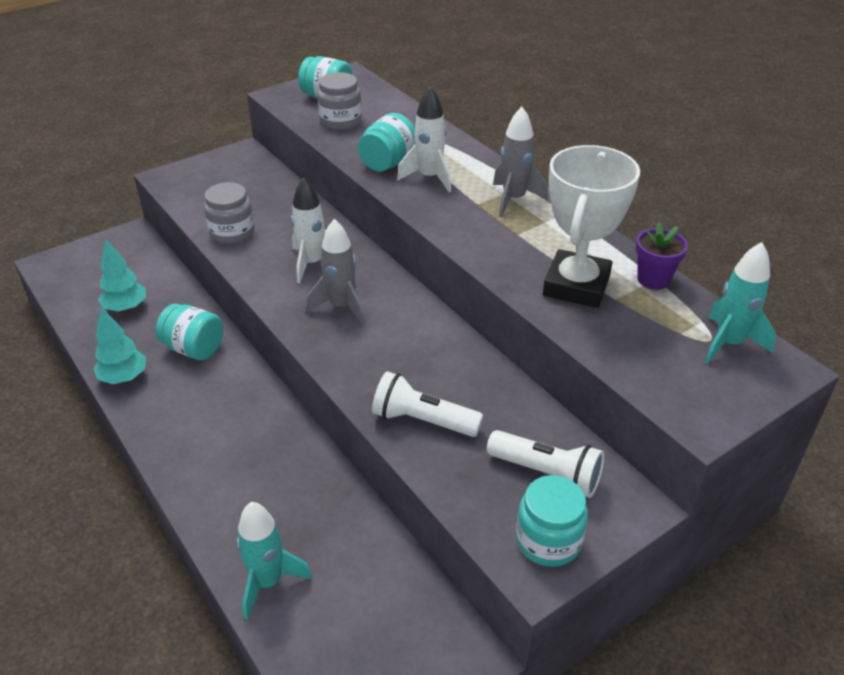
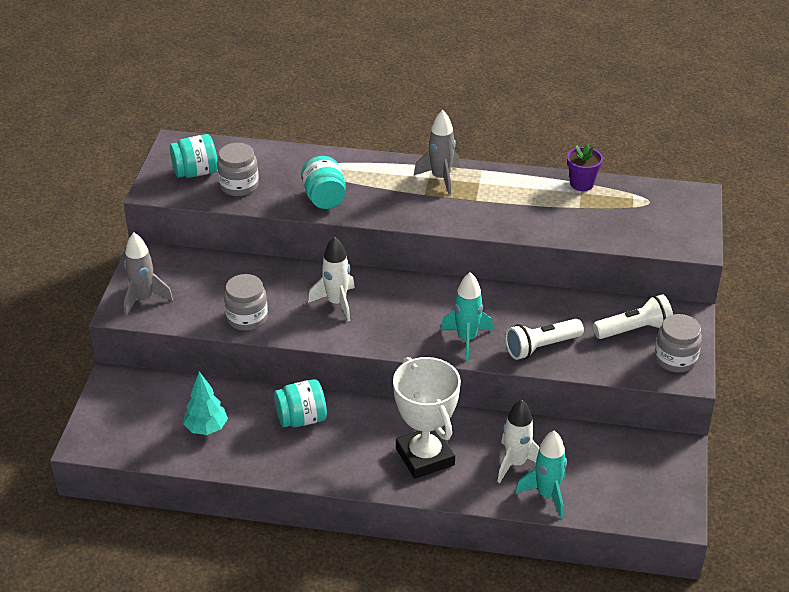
camera: 45 degrees left, 0 degrees up
(124, 378) = (286, 467): turquoise tree -> none
(341, 306) = (399, 317): grey rocket -> grey rocket (144, 299)
(429, 177) = (368, 193): white rocket -> white rocket (516, 463)
(548, 541) = (675, 359): turquoise jar -> grey jar
(576, 285) = (550, 212): white trophy -> white trophy (425, 457)
(729, 343) = (659, 198): turquoise rocket -> turquoise rocket (467, 339)

